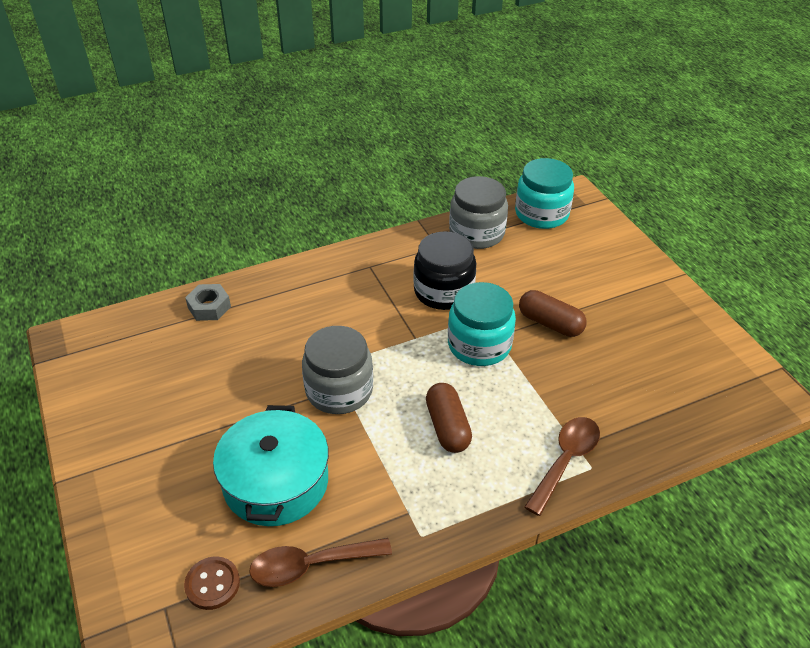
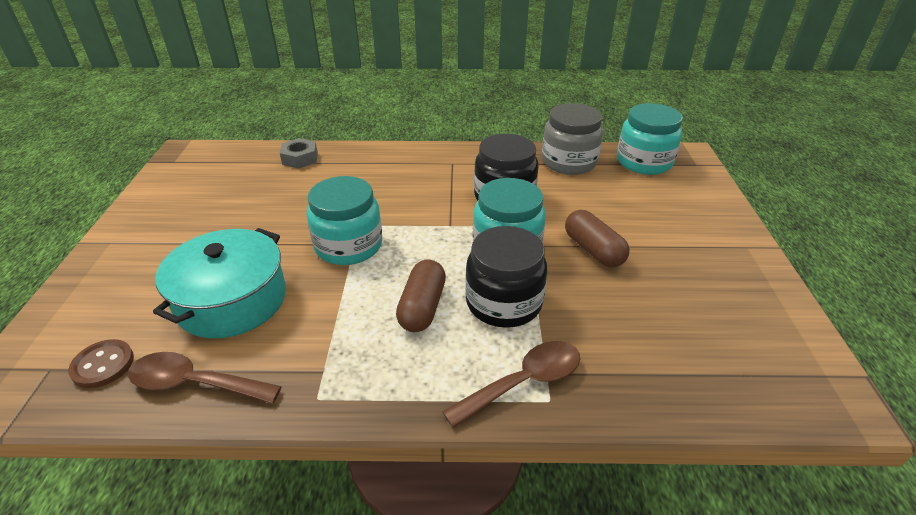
camera: 25 degrees right, 5 degrees down
(339, 390) = (348, 246): grey jar -> turquoise jar
(509, 399) = (503, 302): none -> black jar

